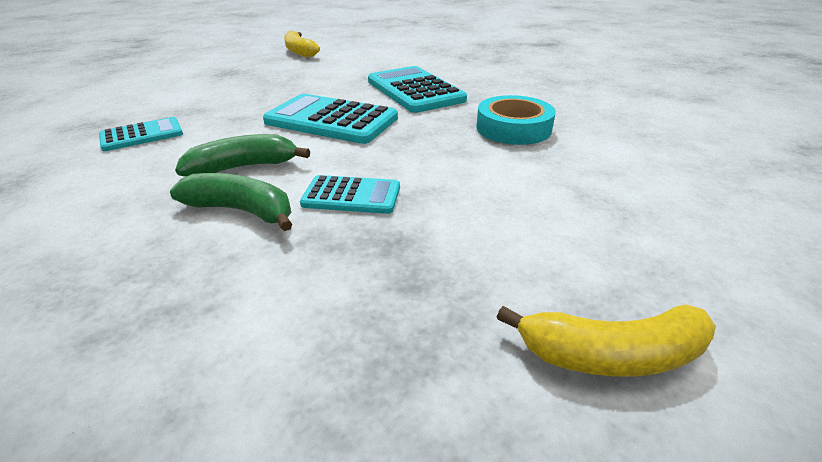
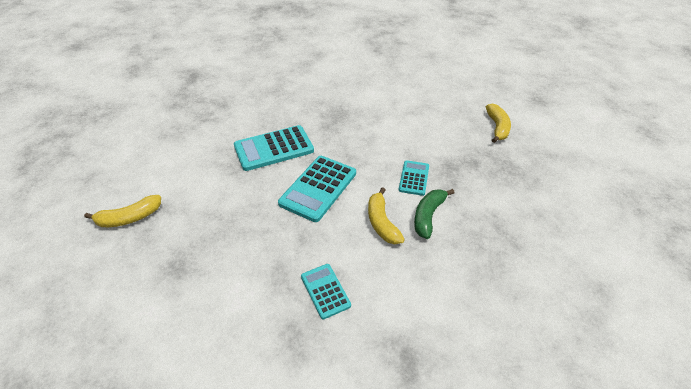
camera: 85 degrees left, 10 degrees up
(244, 167) = (381, 222): green banana -> yellow banana
(513, 128) = (344, 118): turquoise tape -> none

